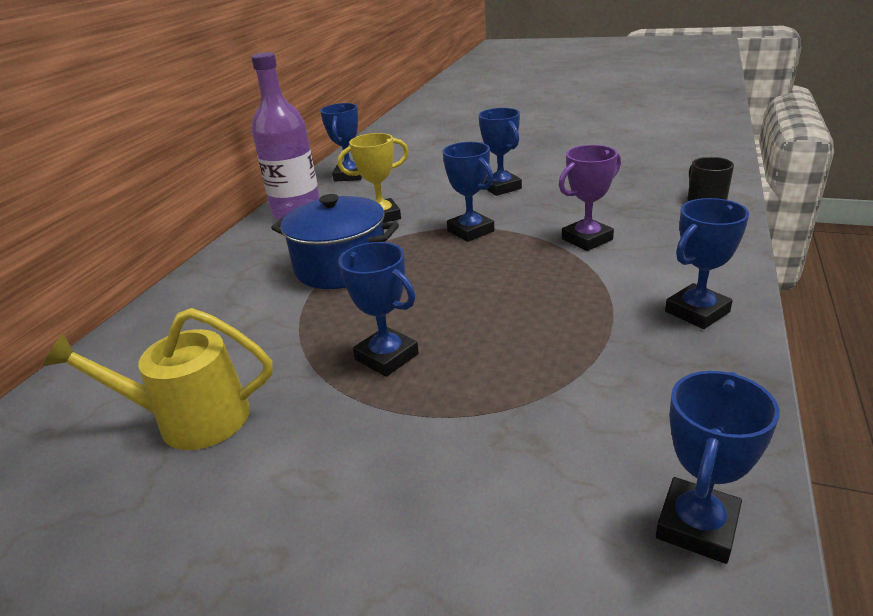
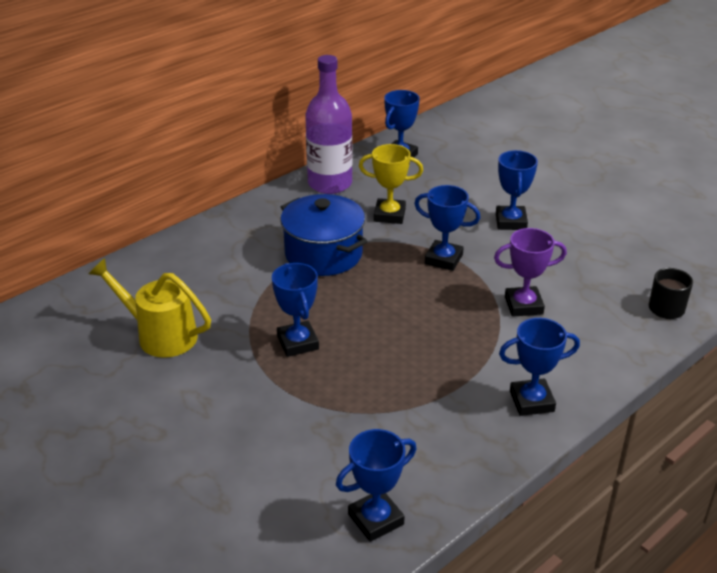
camera: 25 degrees right, 5 degrees up
(470, 231) = (443, 259): blue trophy -> blue trophy turned 60 degrees counterclockwise

